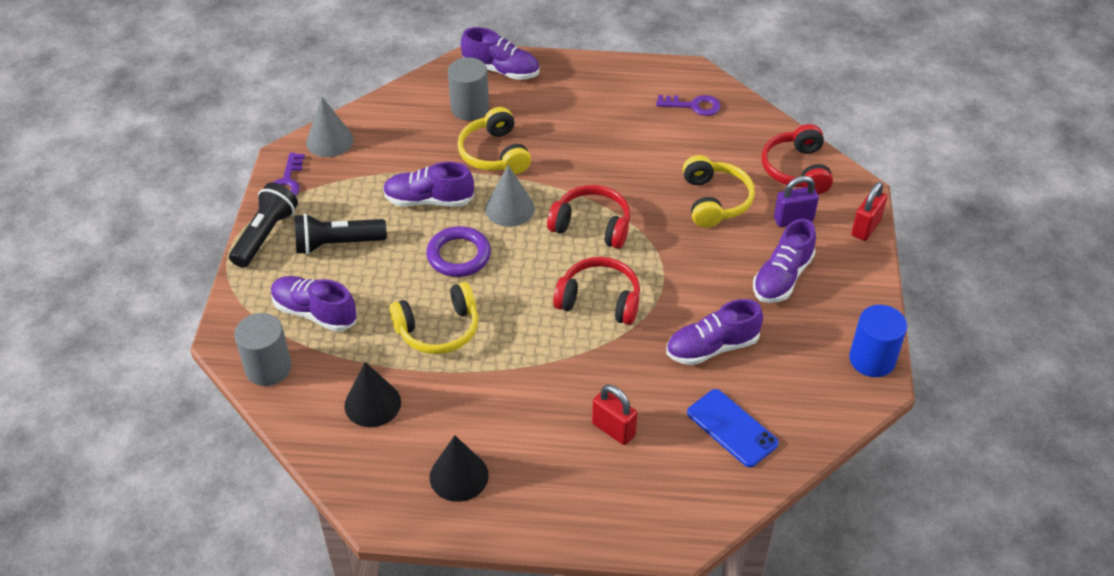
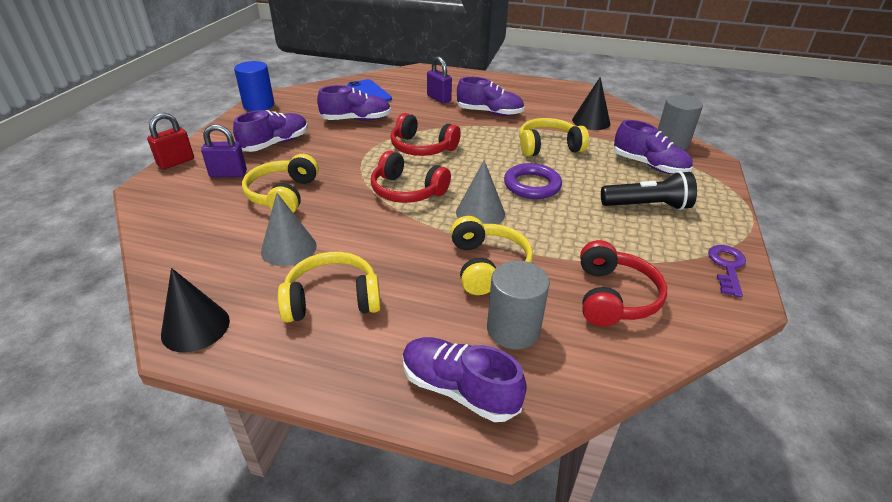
camera: 170 degrees left, 10 degrees down
(265, 235) = (722, 221): black flashlight -> none
(329, 141) = (697, 310): grey cone -> grey cone (288, 248)
(429, 200) = (562, 229): purple shoe -> purple shoe (489, 113)
(459, 476) = (534, 94): black cone -> black cone (195, 327)
(607, 110) = (332, 299): none -> yellow headphones
(613, 429) = (439, 99): red padlock -> purple padlock
(693, 106) = (223, 289): purple key -> none
(797, 170) = (181, 209): red headphones -> red headphones (613, 297)

